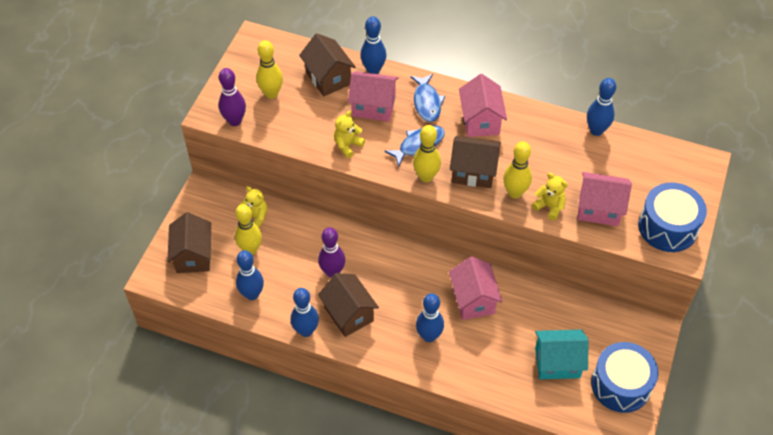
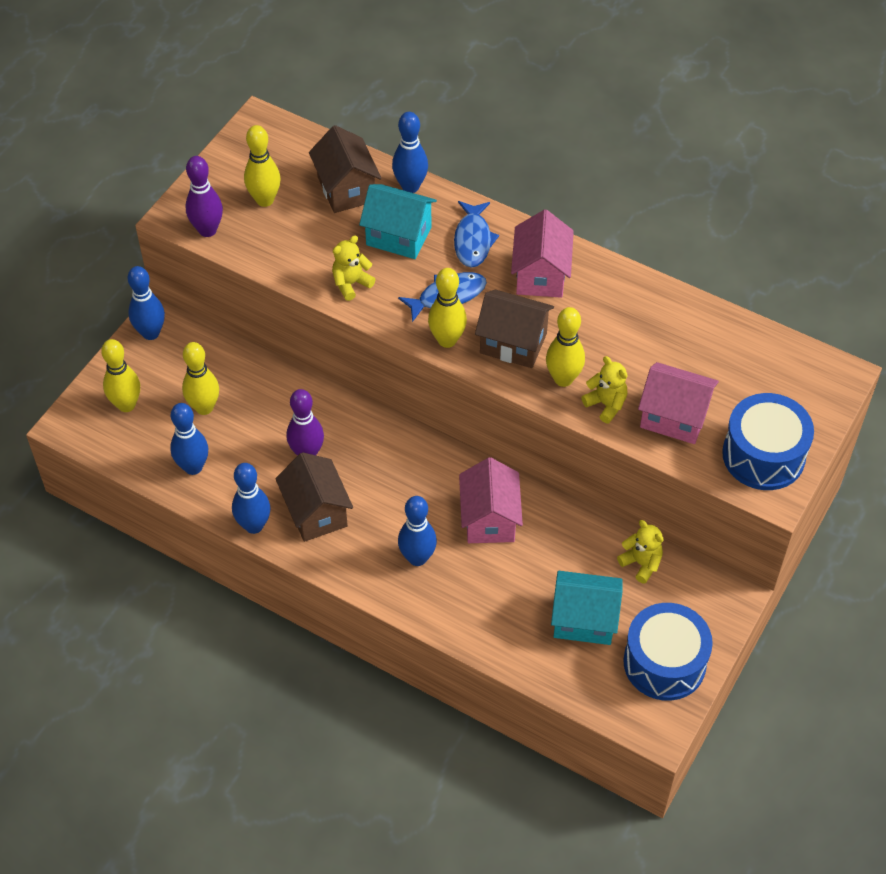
camera: 10 degrees right, 0 degrees up
(193, 256) = (126, 405): brown house -> yellow bowling pin
(255, 217) = (220, 365): yellow teddy bear -> yellow teddy bear (641, 563)
(373, 106) = (398, 236): pink house -> turquoise house
(596, 130) = (698, 310): blue bowling pin -> blue bowling pin (151, 333)

